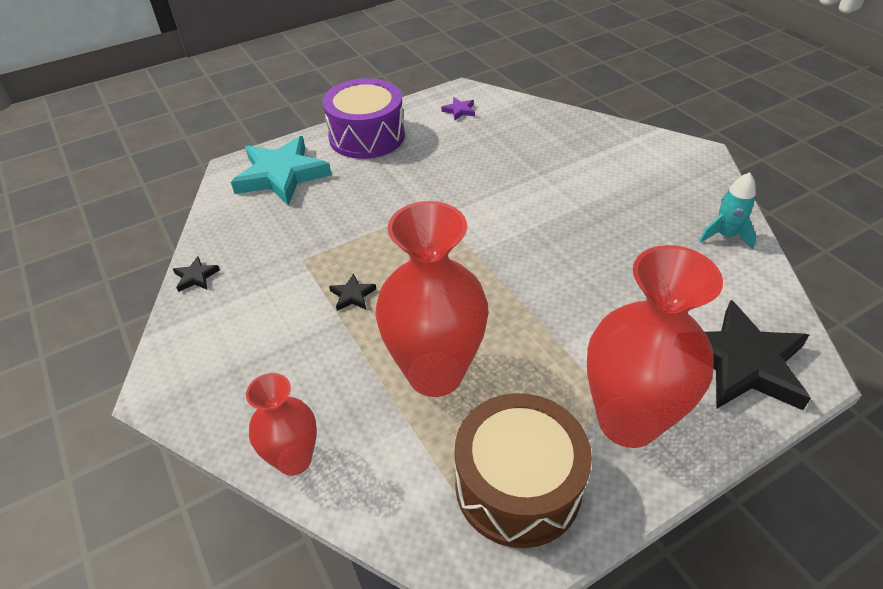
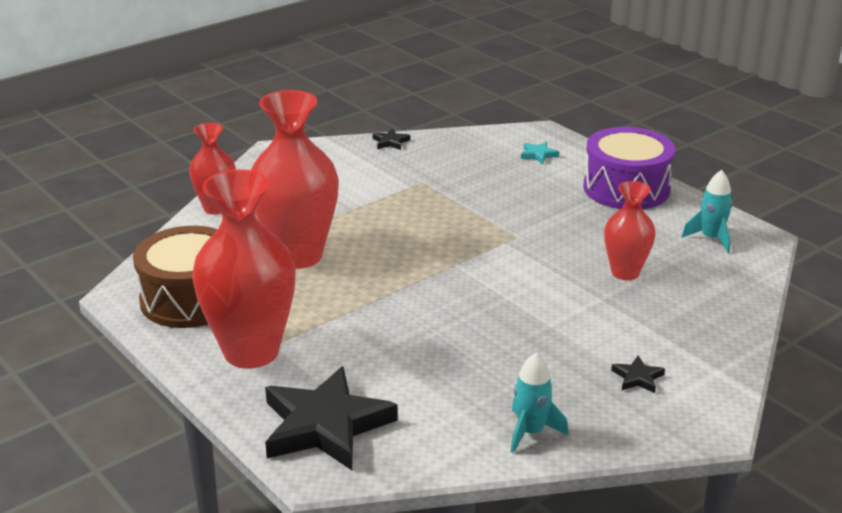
camera: 80 degrees right, 15 degrees down
(281, 175) = (538, 155): turquoise star -> turquoise star, size x0.40
(352, 295) = (382, 209): black star -> black star (637, 378)
(459, 111) = (711, 238): purple star -> turquoise rocket
(503, 157) = (625, 272): none -> red vase

